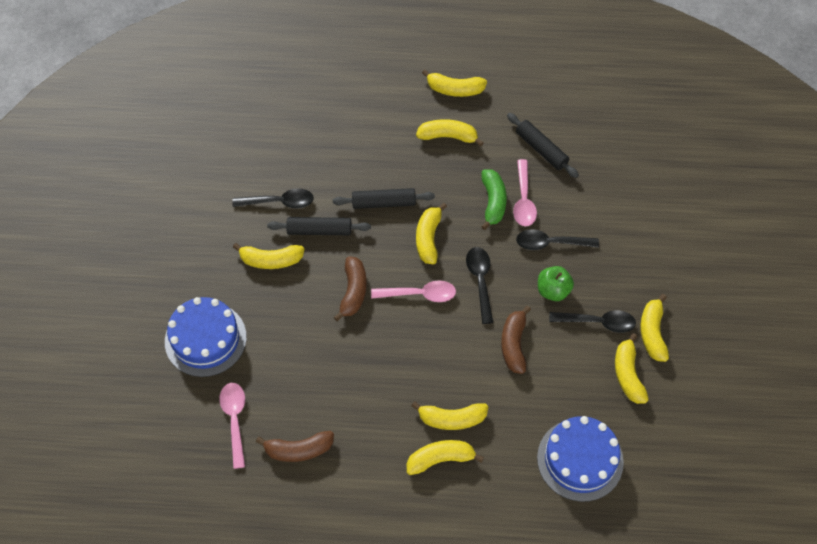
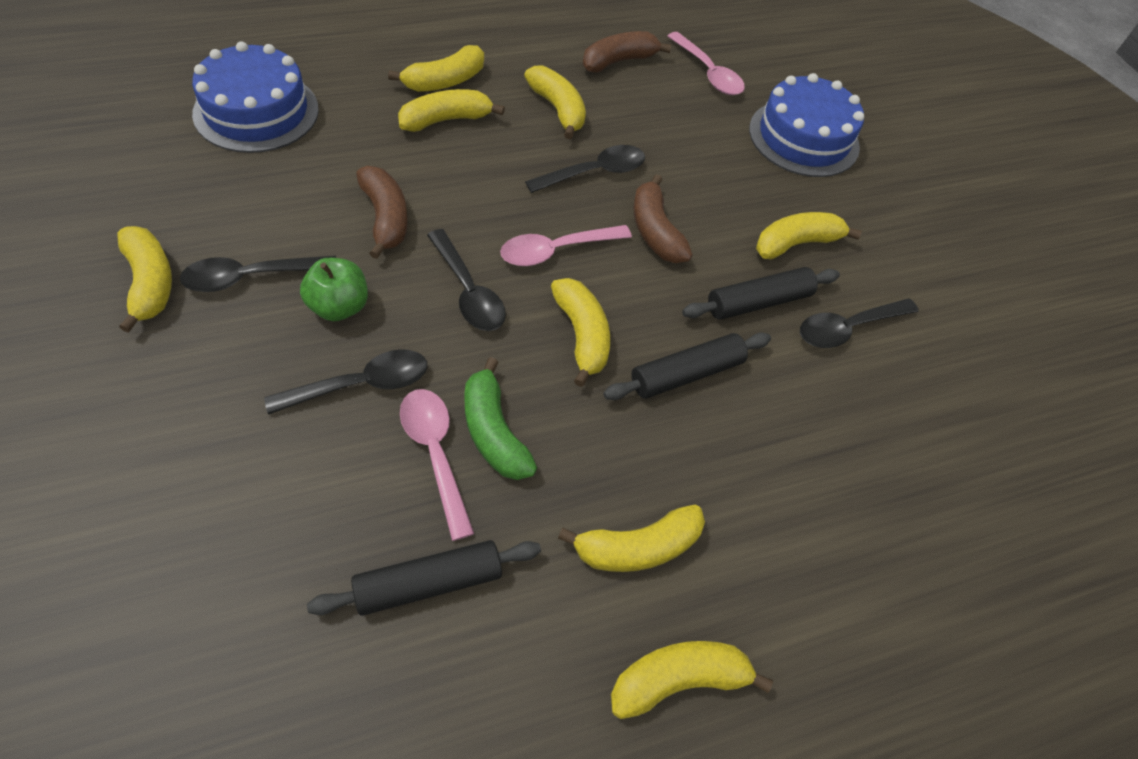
camera: 150 degrees right, 5 degrees down
(369, 346) = (594, 172): none -> black spoon
(541, 149) = (428, 583): black rolling pin -> black rolling pin turned 45 degrees counterclockwise
(628, 374) = (191, 217): yellow banana -> yellow banana (558, 109)

